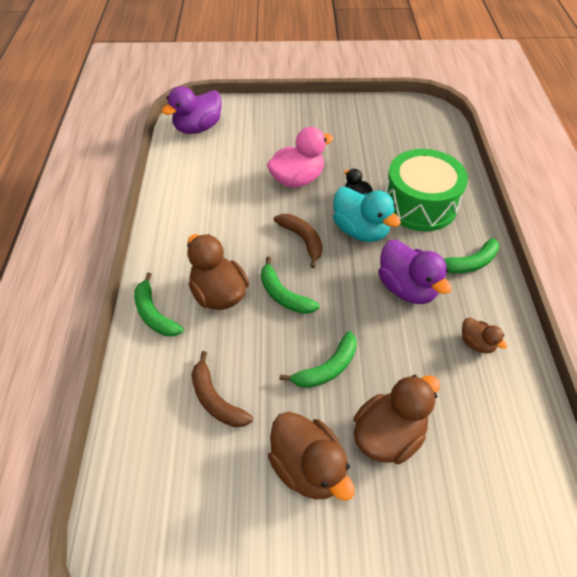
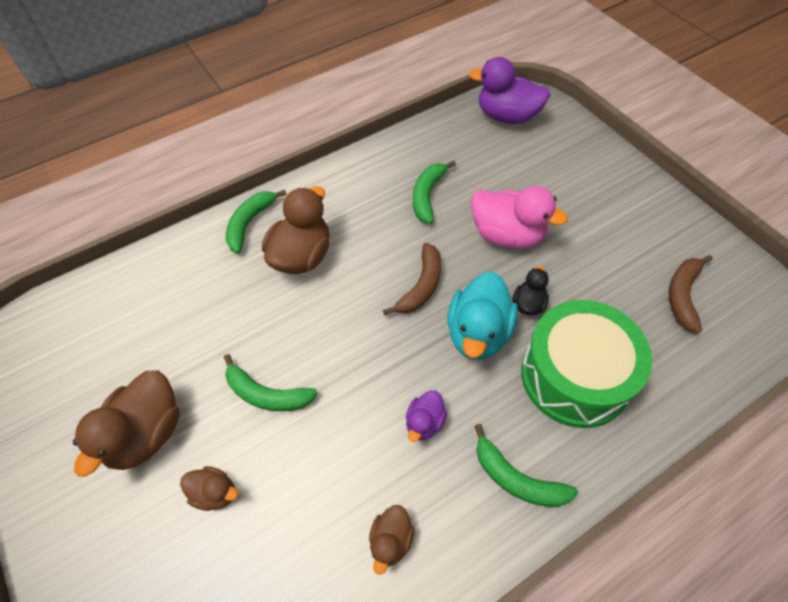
camera: 60 degrees right, 5 degrees up
(216, 399) = (184, 320): brown banana -> brown banana (682, 295)
(283, 295) = (335, 308): green banana -> green banana (427, 195)
(388, 435) = (215, 493): brown duck -> brown duck, size x0.53
(407, 288) = (424, 423): purple duck -> purple duck, size x0.53

